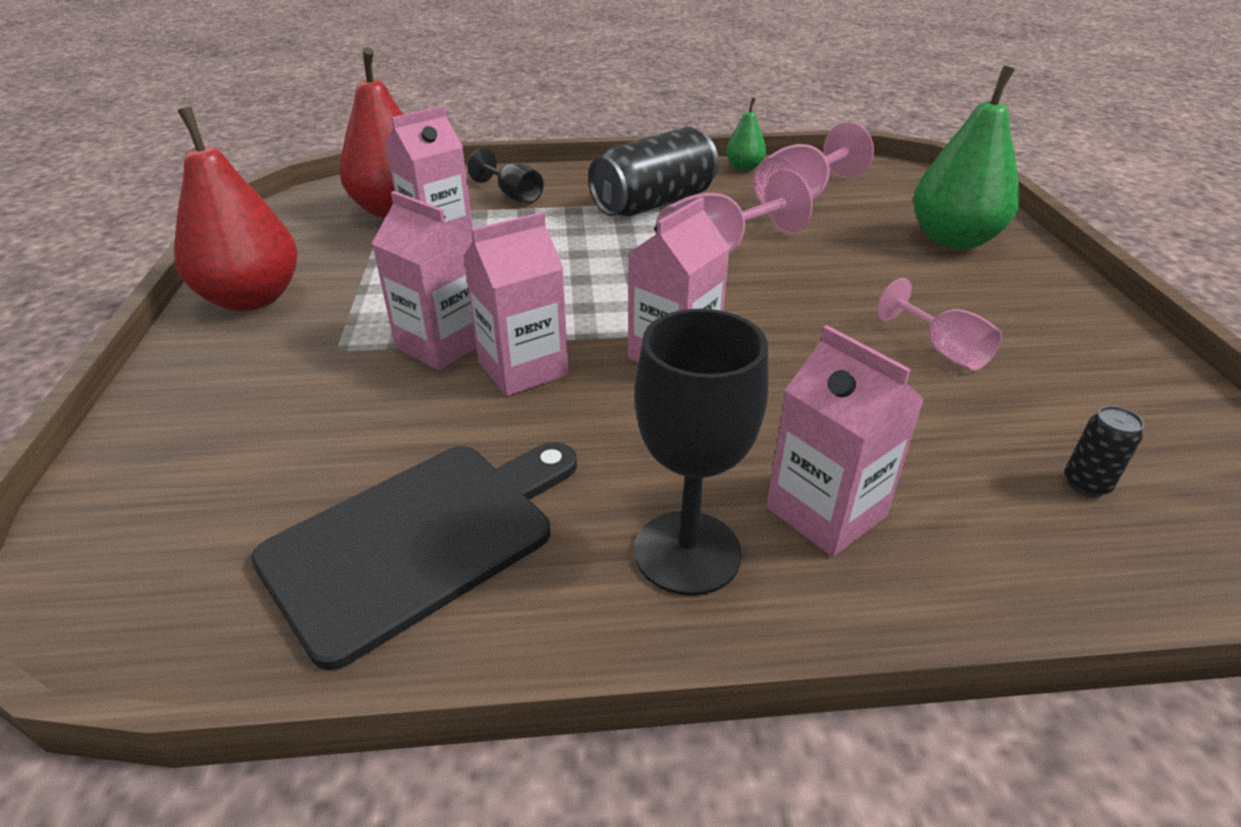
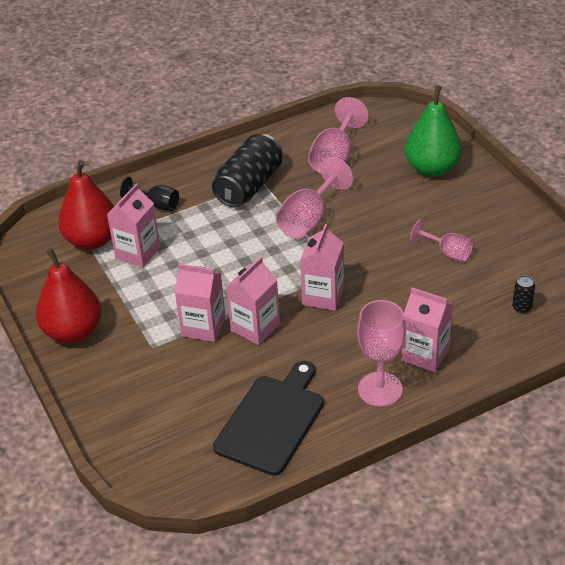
camera: 20 degrees left, 5 degrees up
(687, 552) = (380, 389): black goblet -> pink goblet
(744, 168) = (287, 135): green pear -> none

